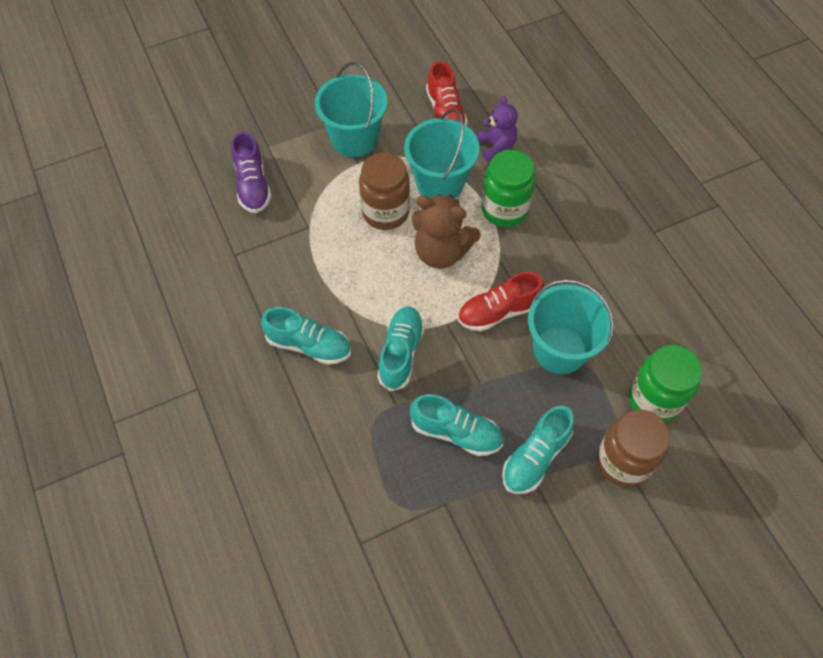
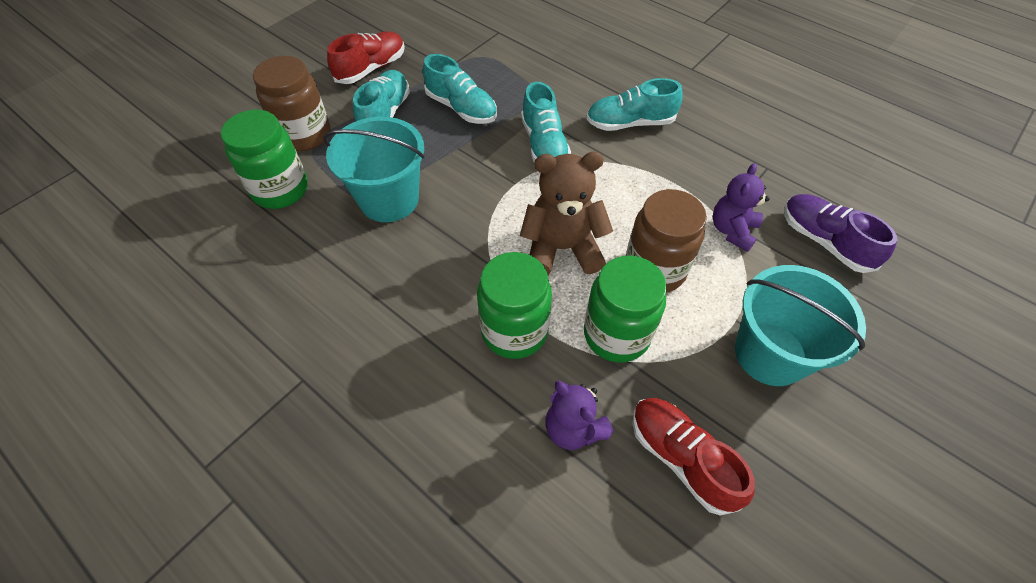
camera: 155 degrees right, 5 degrees down
(308, 217) = (732, 230): none -> purple teddy bear
(440, 183) = (616, 334): turquoise bucket -> green jar
(456, 432) = (461, 108): turquoise shoe -> turquoise shoe turned 135 degrees counterclockwise
(498, 311) = (467, 211): red shoe -> red shoe (371, 69)

